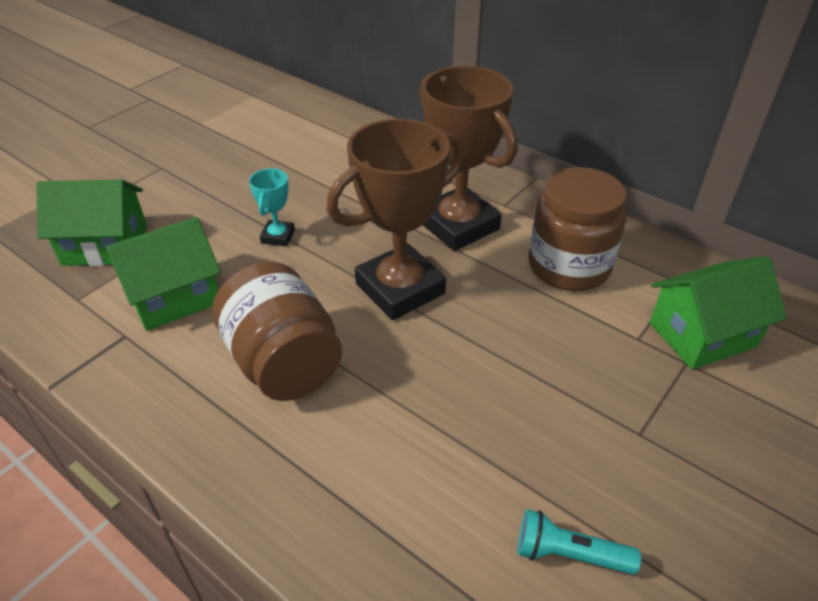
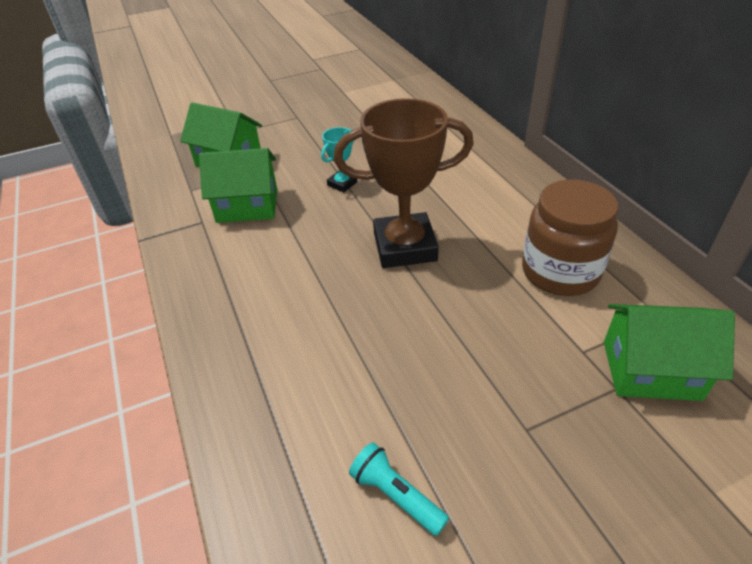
camera: 30 degrees right, 0 degrees up
(284, 362) = (286, 272): brown jar -> none
(458, 225) = (485, 212): brown trophy -> none

